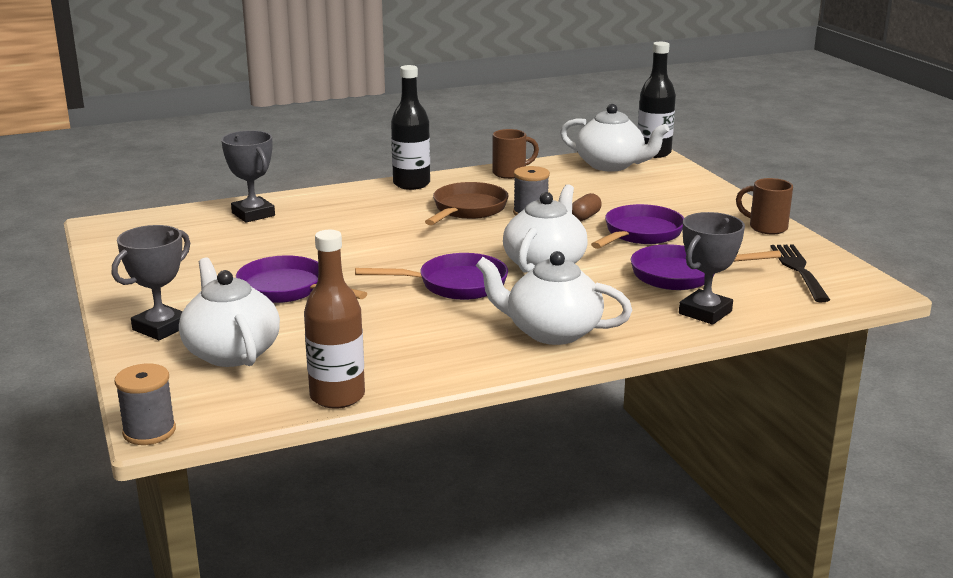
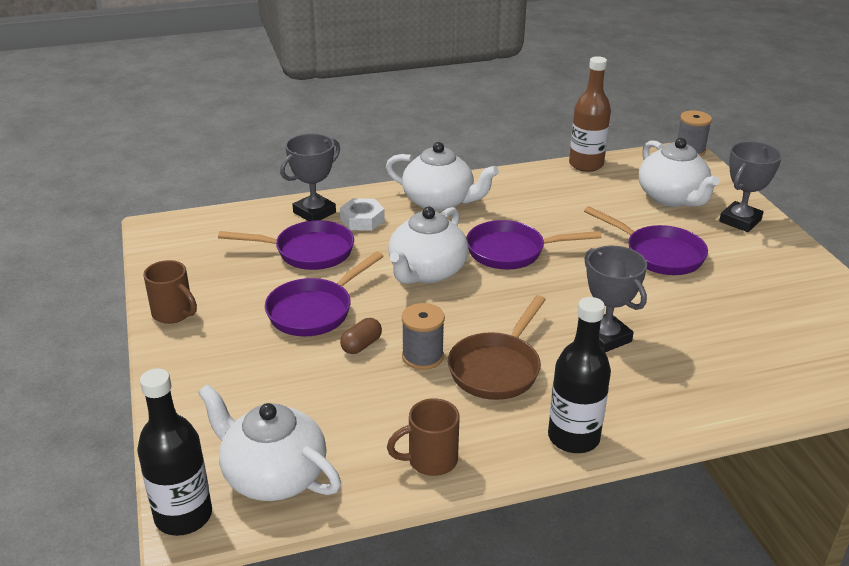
camera: 175 degrees left, 10 degrees up
(253, 214) = (756, 375): grey trophy -> grey trophy (605, 337)
(640, 307) = (362, 220): none -> white nut
(799, 270) = (199, 251): black fork -> none

